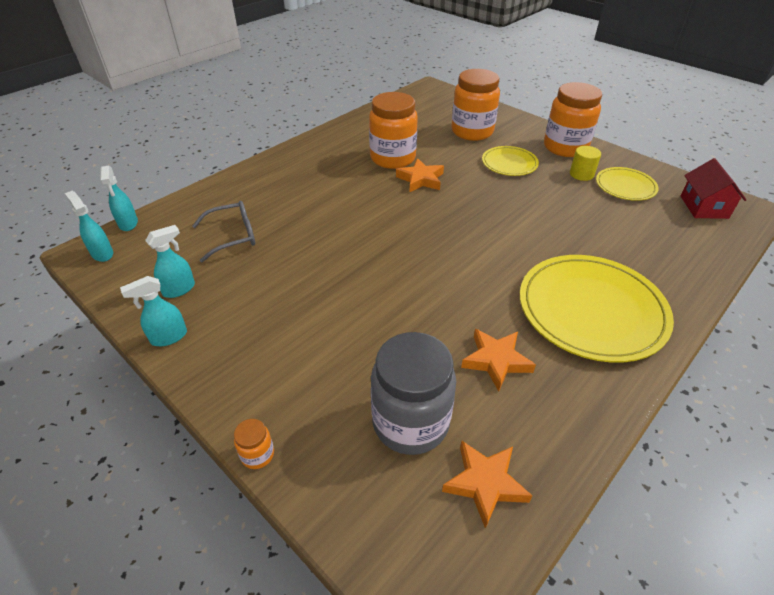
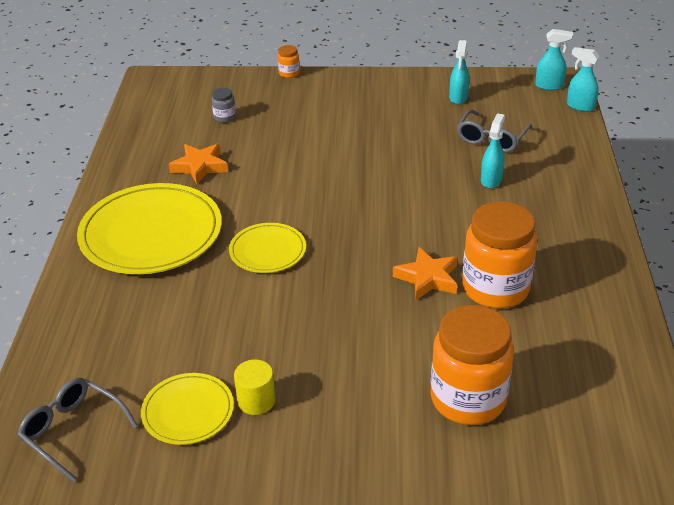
camera: 140 degrees right, 5 degrees down
(168, 337) = (415, 80): turquoise spray bottle -> turquoise spray bottle (491, 180)
(410, 422) = (224, 117): grey jar -> grey jar, size x0.42
(485, 483) = (162, 117): orange star -> none
(509, 163) = (359, 364): yellow plate -> yellow plate (267, 251)
(565, 147) = (315, 448): orange jar -> none
(703, 207) = (72, 431): red house -> grey glasses

